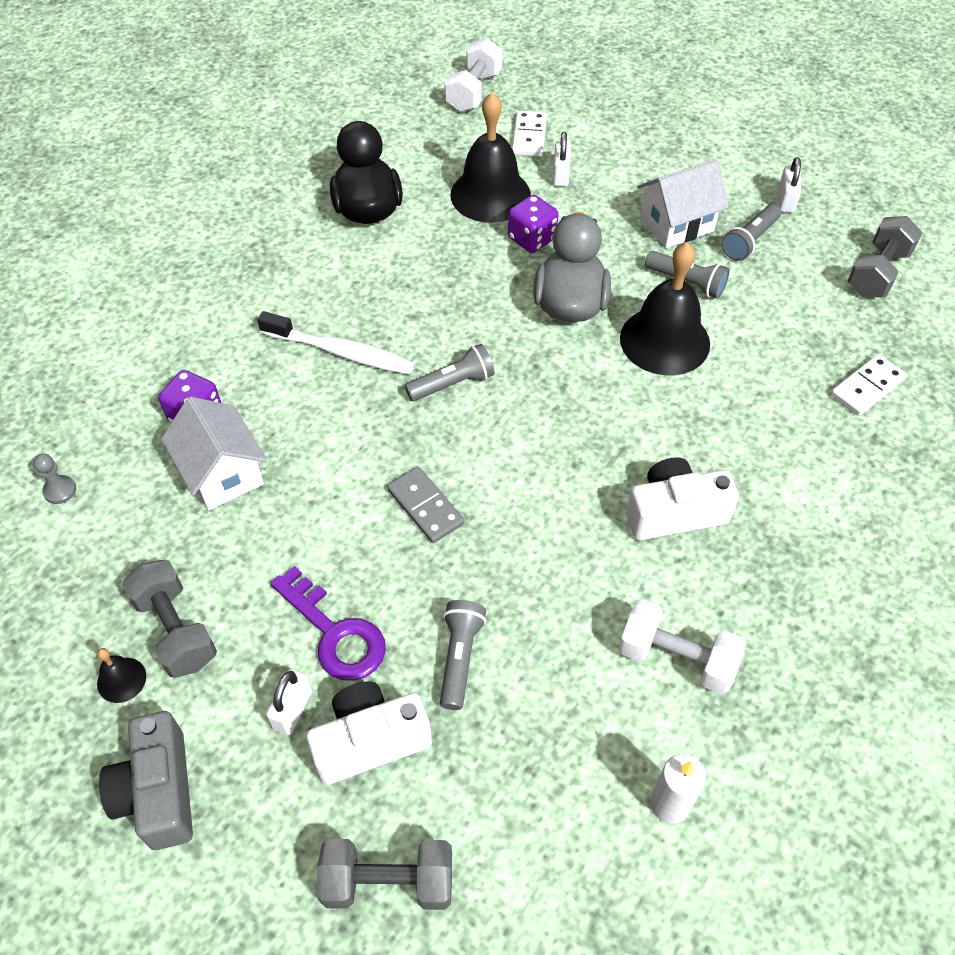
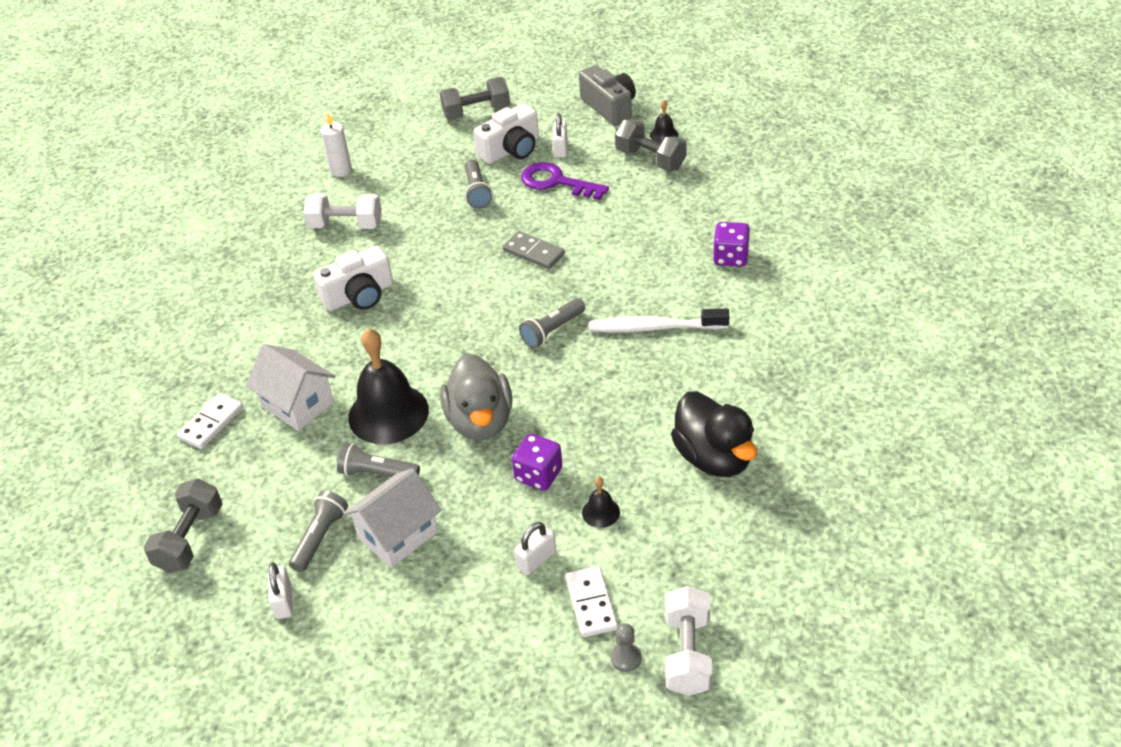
camera: 165 degrees right, 10 degrees down
(60, 490) = (782, 195): grey pawn -> grey pawn (626, 658)
(222, 473) = (683, 232): white house -> white house (297, 404)
(490, 194) = (601, 512): black bell -> black bell, size x0.43
(560, 175) = (536, 560): white padlock -> white padlock turned 60 degrees clockwise

